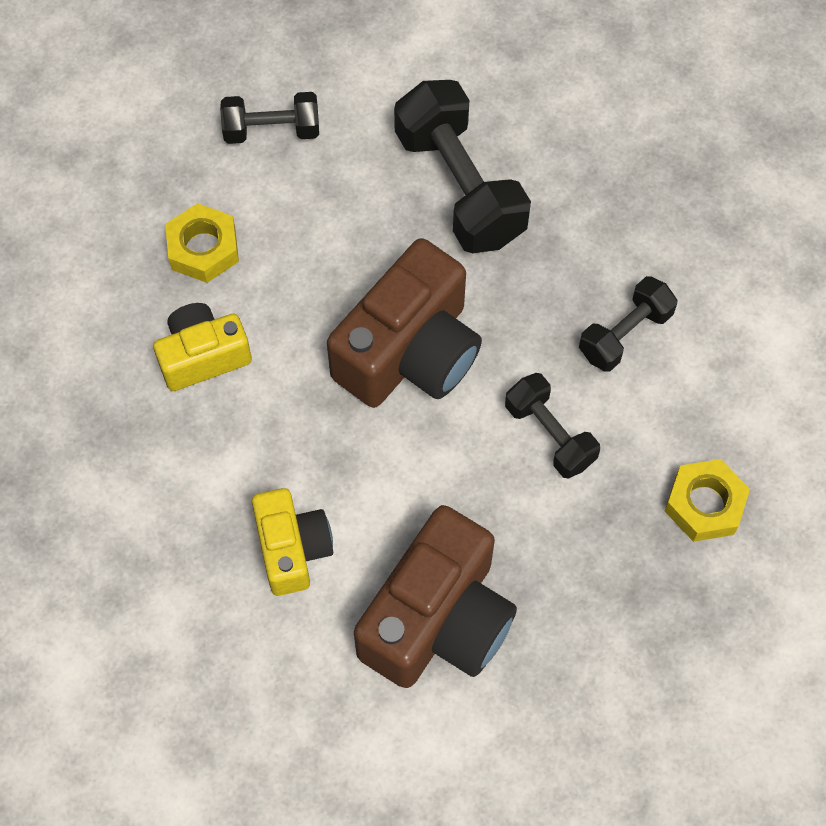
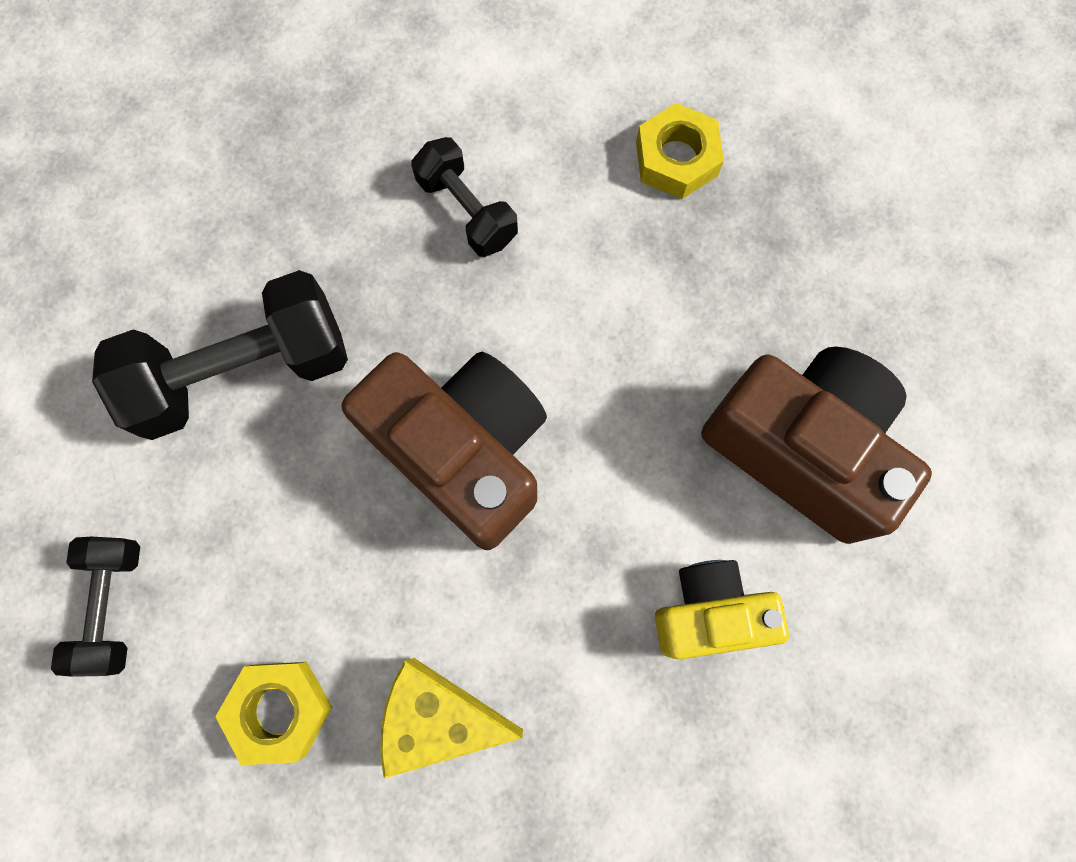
camera: 85 degrees left, 10 degrees up
(203, 356) = (439, 716): yellow camera -> yellow cheese
(550, 434) = (583, 304): black dumbbell -> none

